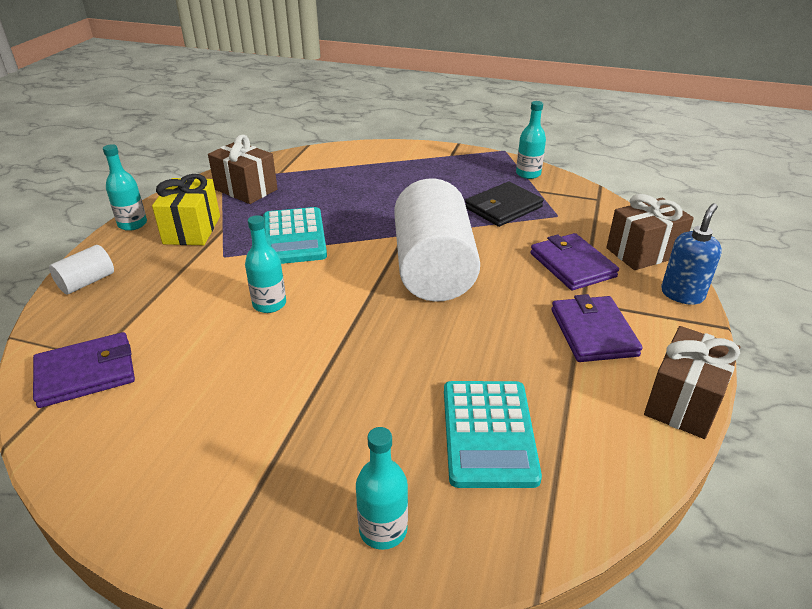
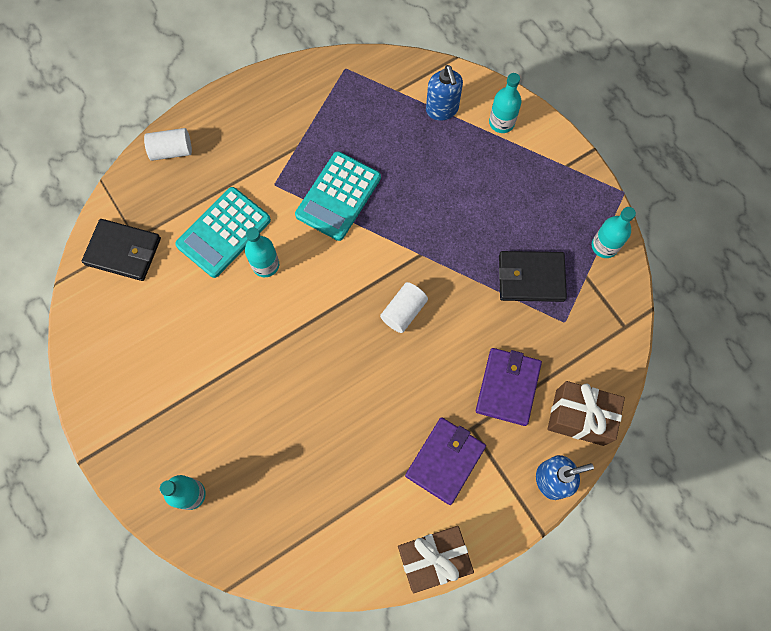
camera: 40 degrees right, 35 degrees up
(86, 373) = (123, 251): purple wallet -> black wallet
(132, 224) = (239, 93): turquoise bottle -> turquoise bottle (501, 122)
(192, 230) = (275, 132): yellow gift -> none
(246, 189) = (351, 100): brown gift -> none
(328, 167) = (442, 110): none -> blue soap dispenser
(433, 268) = (404, 311): white cylinder -> white cylinder, size x0.43
(488, 433) = (297, 482): turquoise calculator -> turquoise calculator (224, 232)

